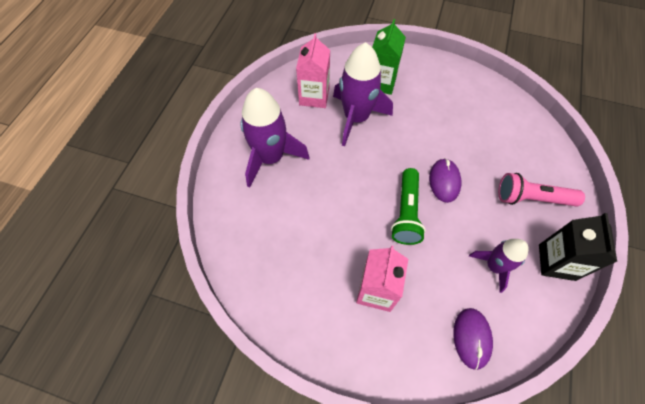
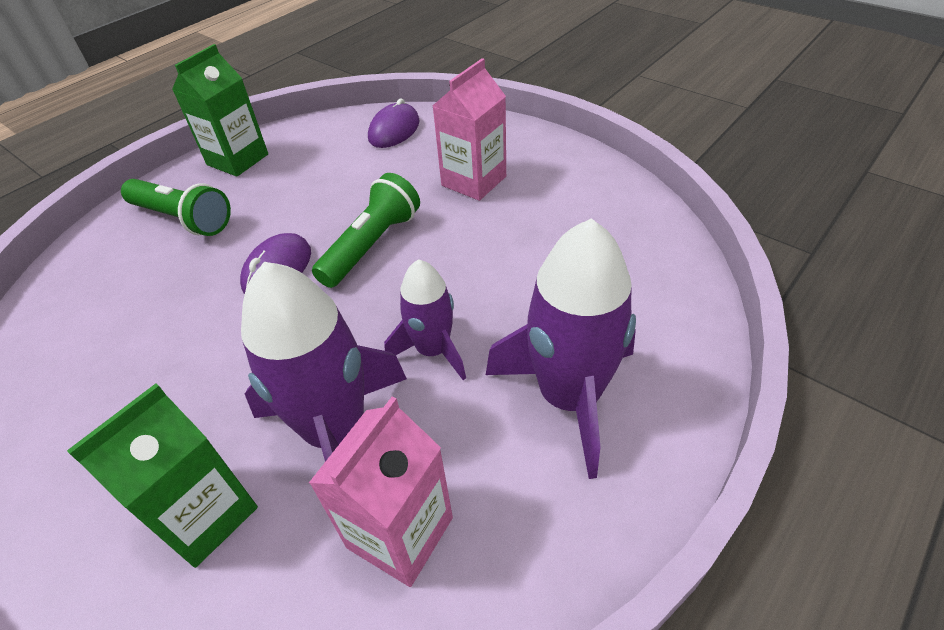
camera: 155 degrees left, 15 degrees down
(494, 266) = (312, 171): purple rocket -> purple rocket (433, 350)
(532, 198) = (182, 219): pink flashlight -> green flashlight
(556, 262) = (237, 159): black carton -> green carton

